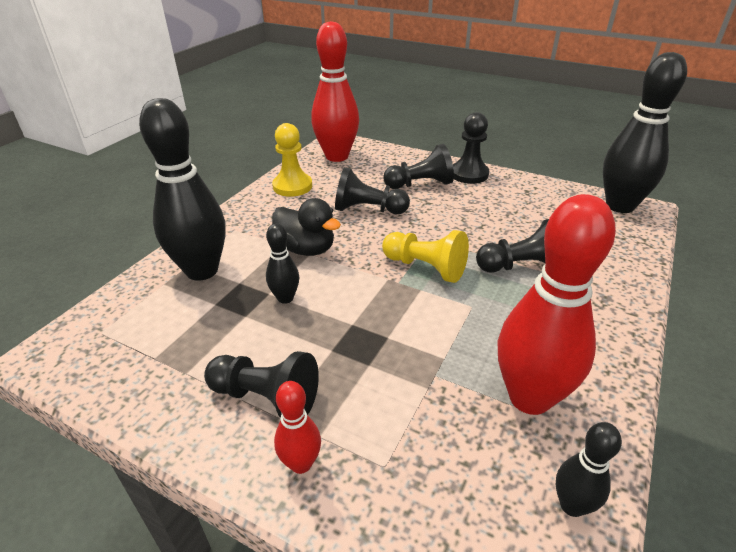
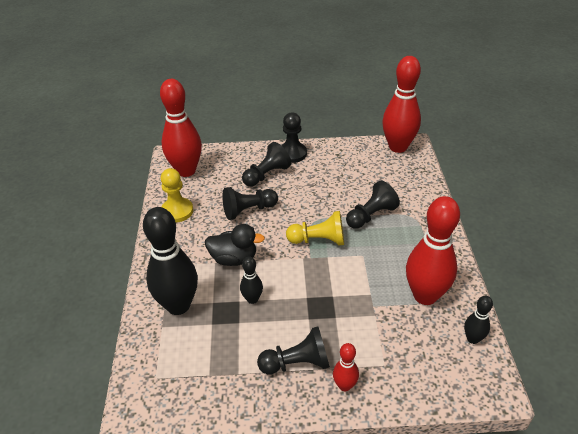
camera: 30 degrees left, 5 degrees up
(620, 206) = (398, 147): black bowling pin -> red bowling pin

